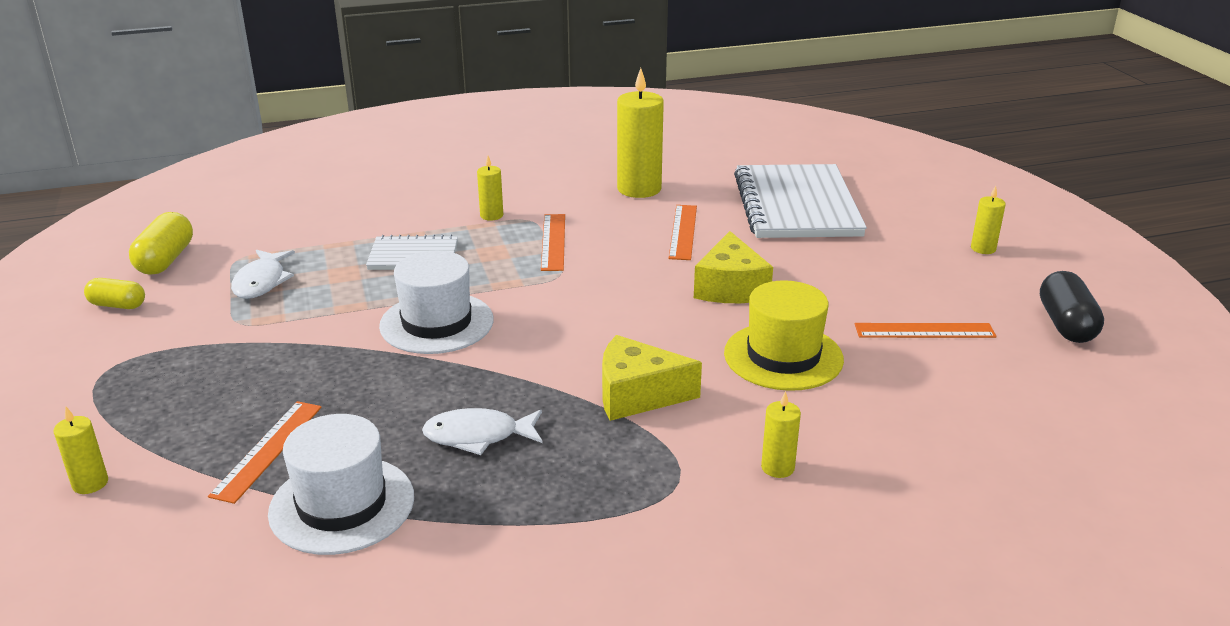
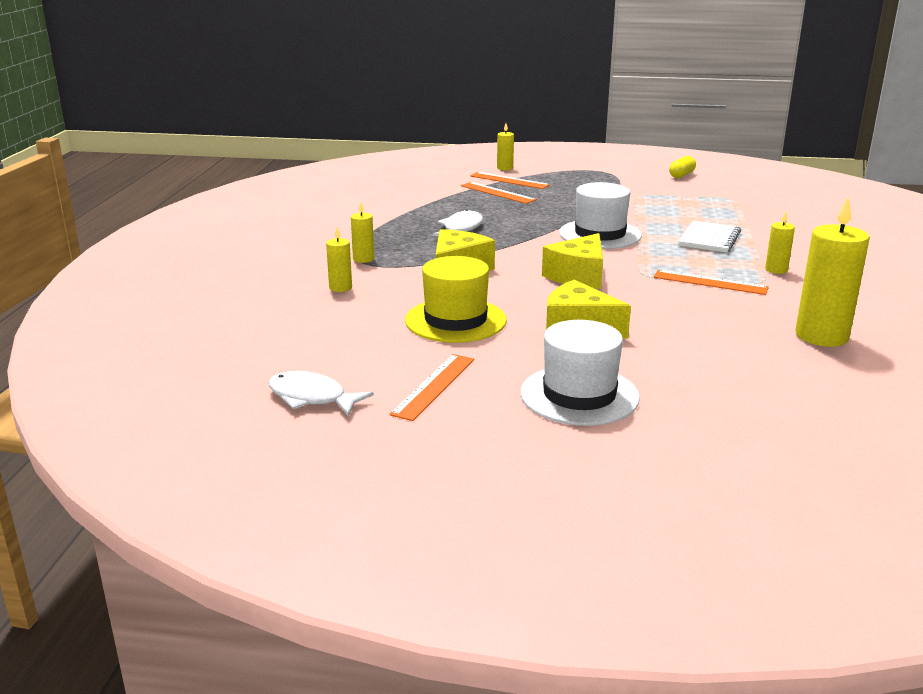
camera: 115 degrees right, 5 degrees down
(166, 260) = (739, 185): yellow capsule -> none
(261, 282) = (692, 202): white fish -> white fish (311, 398)
(342, 505) = (436, 201): white hat -> white hat (579, 395)
(594, 311) = (578, 276): none -> yellow cheese
(683, 232) = (704, 334): orange ruler -> orange ruler (509, 180)
(796, 205) = (746, 407): white notebook -> none
(983, 248) = (564, 487): yellow candle -> yellow candle (363, 259)
(1066, 324) = (370, 463): black capsule -> none

